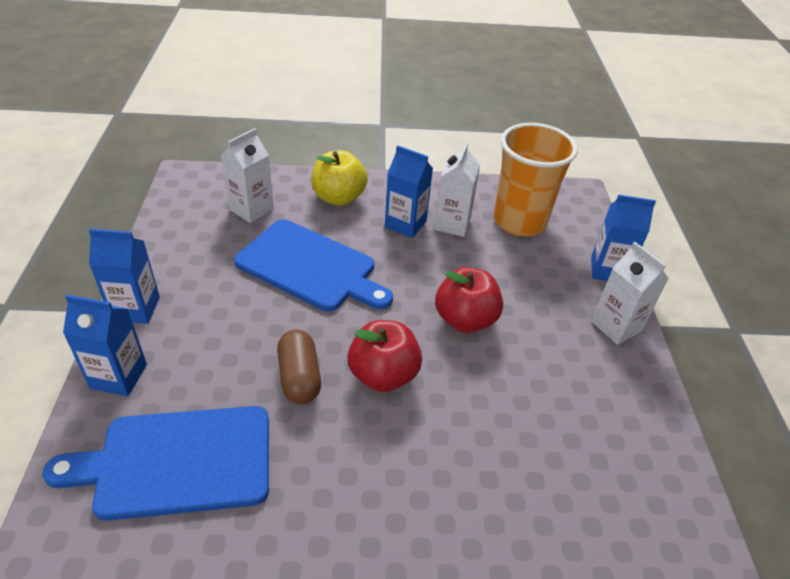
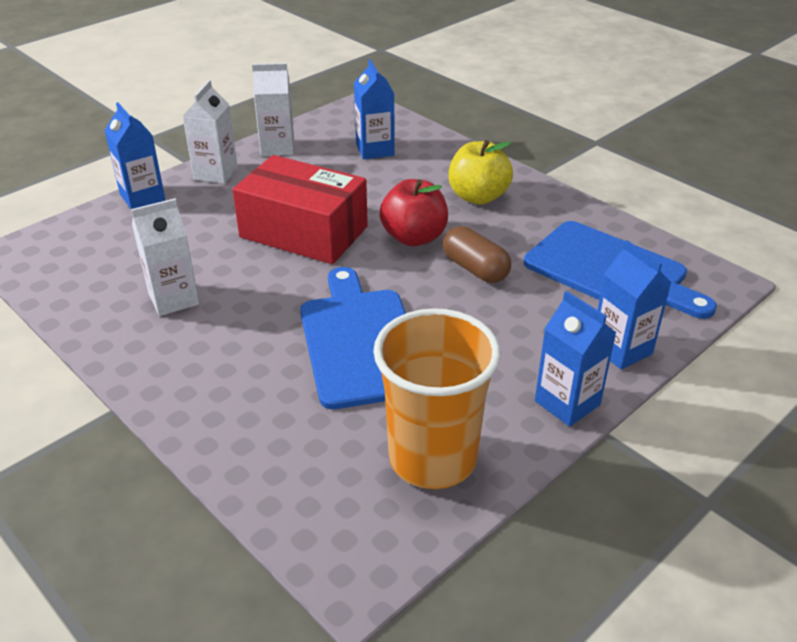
camera: 130 degrees left, 5 degrees down
(251, 209) = (334, 450): white carton -> white carton (277, 147)
(299, 377) = (475, 269): brown capsule -> brown capsule turned 75 degrees counterclockwise
(338, 197) = (222, 399): yellow apple -> yellow apple (478, 197)
(405, 224) = (212, 326): blue carton -> blue carton (375, 150)
(465, 320) = (303, 232): red apple -> red box
(519, 221) = (117, 264): orange cup -> orange cup (432, 458)

